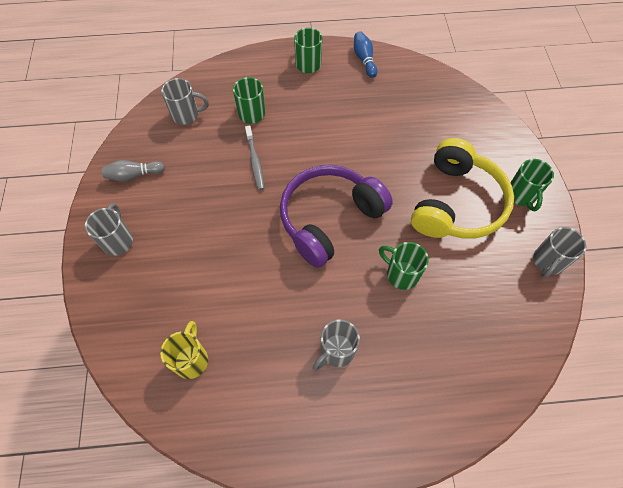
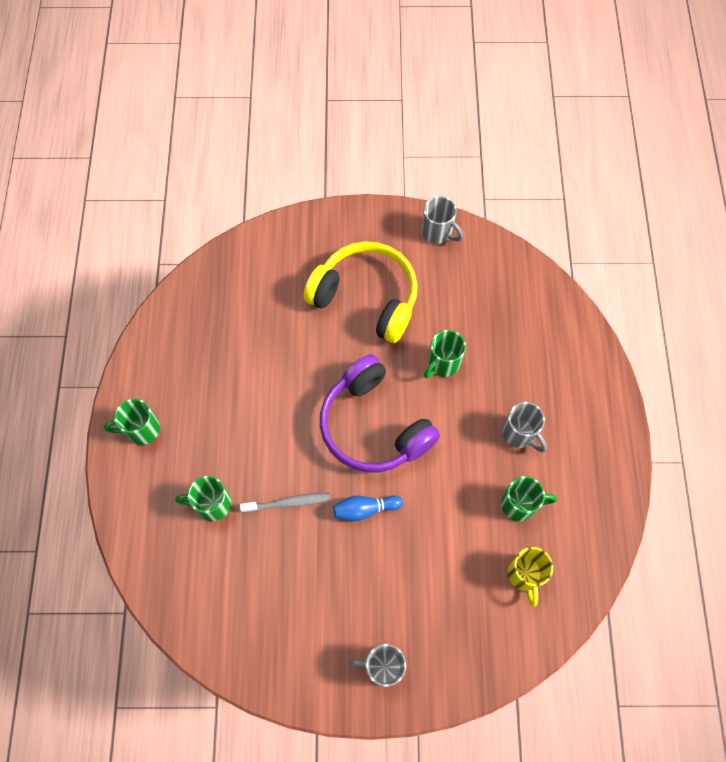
camera: 85 degrees left, 5 degrees up
(134, 175) = (290, 654): grey bowling pin -> none
(186, 115) = (203, 588): grey mug -> none
(191, 359) = (525, 575): yellow mug -> yellow mug turned 105 degrees counterclockwise
(364, 59) = (147, 361): blue bowling pin -> blue bowling pin (365, 509)
(521, 195) = (363, 236): green mug -> green mug (520, 504)

